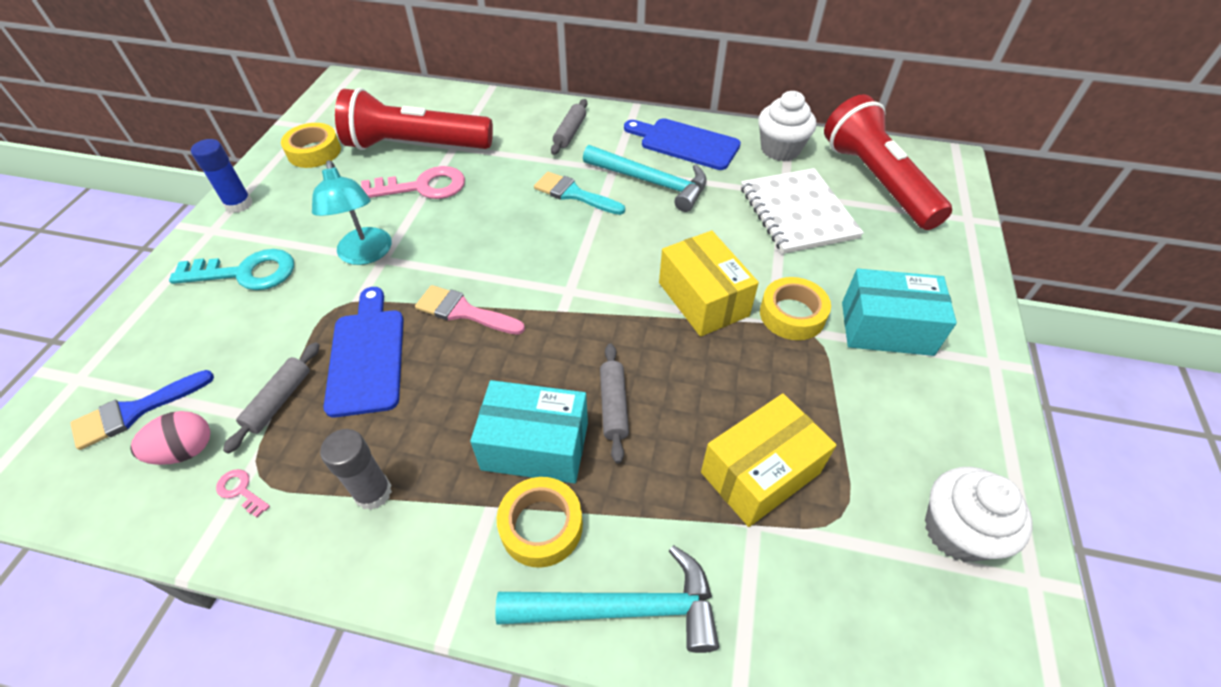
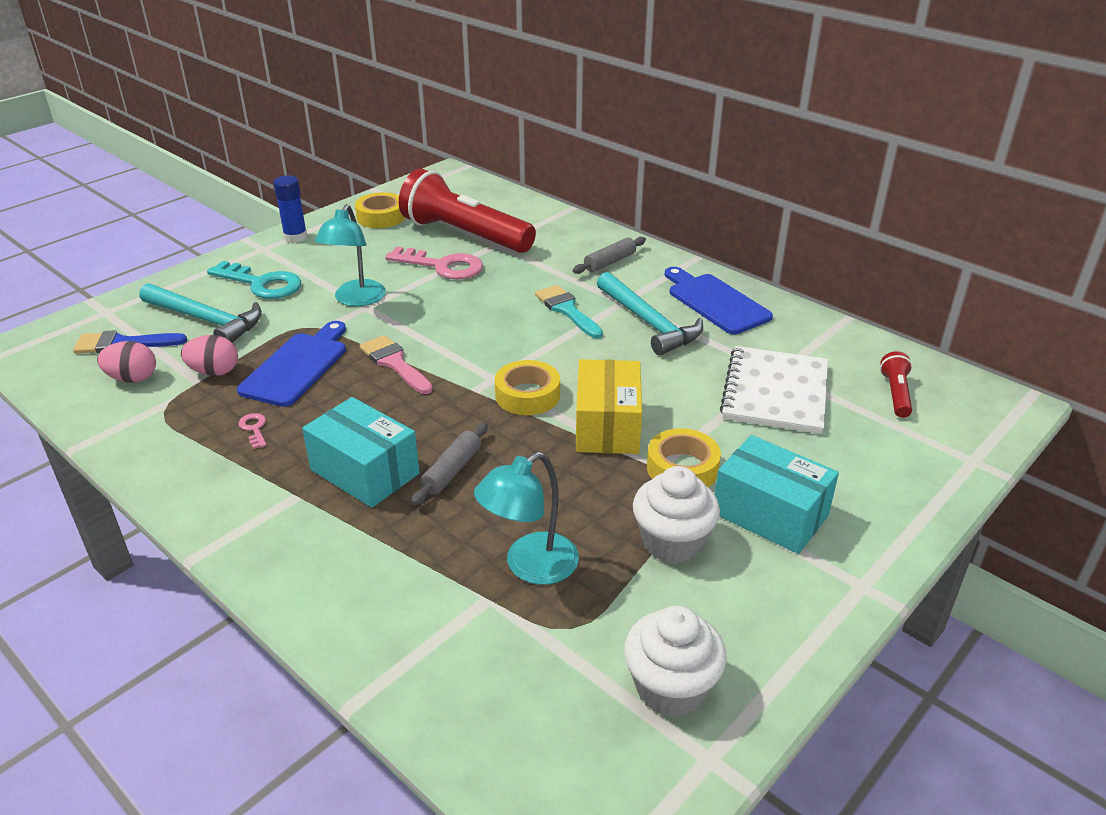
camera: 30 degrees right, 15 degrees down
(241, 491) = (145, 415): pink key -> pink key (254, 429)
(279, 401) = (214, 372): grey rolling pin -> pink egg
(373, 492) = (225, 452): grey glue stick -> none
(541, 526) = (321, 523): yellow tape -> yellow tape (527, 395)
(622, 609) = (329, 600): turquoise hammer -> turquoise hammer (206, 320)
(760, 472) = (530, 566): yellow box -> turquoise lamp
(780, 149) = (813, 335): white cupcake -> white cupcake (672, 542)
(876, 181) = (895, 394): red flashlight -> red flashlight, size x0.43

